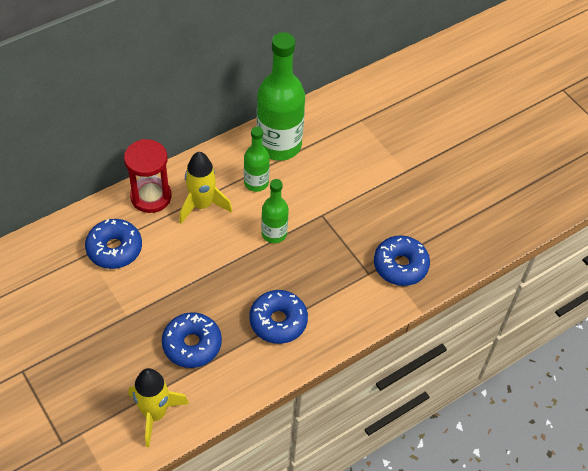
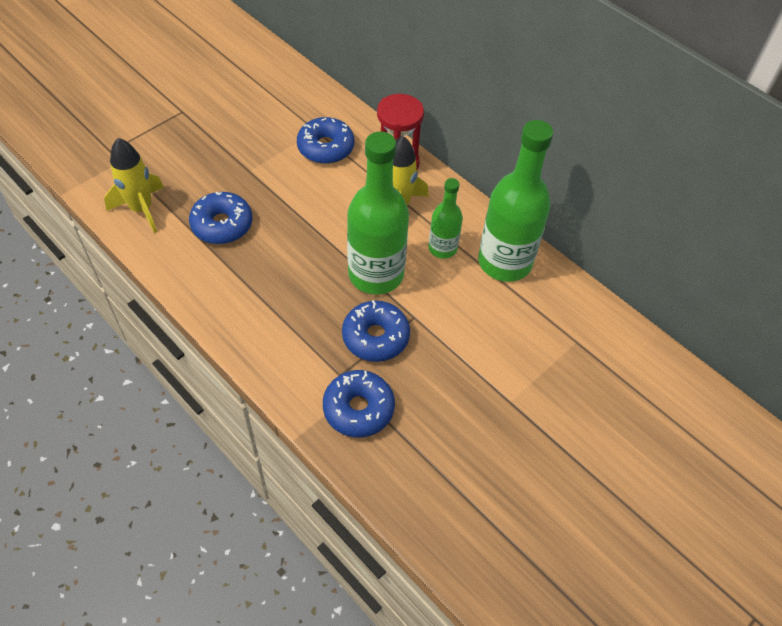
camera: 80 degrees right, 0 degrees up
(274, 233) = (376, 274): green bottle -> green bottle, size x1.86
(278, 321) = (259, 293): blue donut -> blue donut (375, 337)

